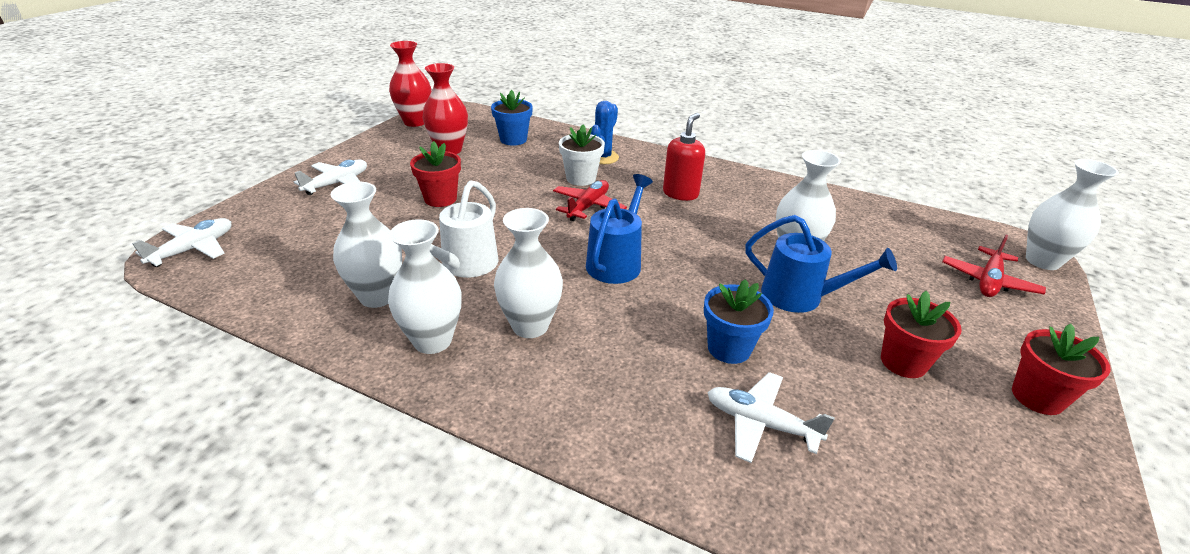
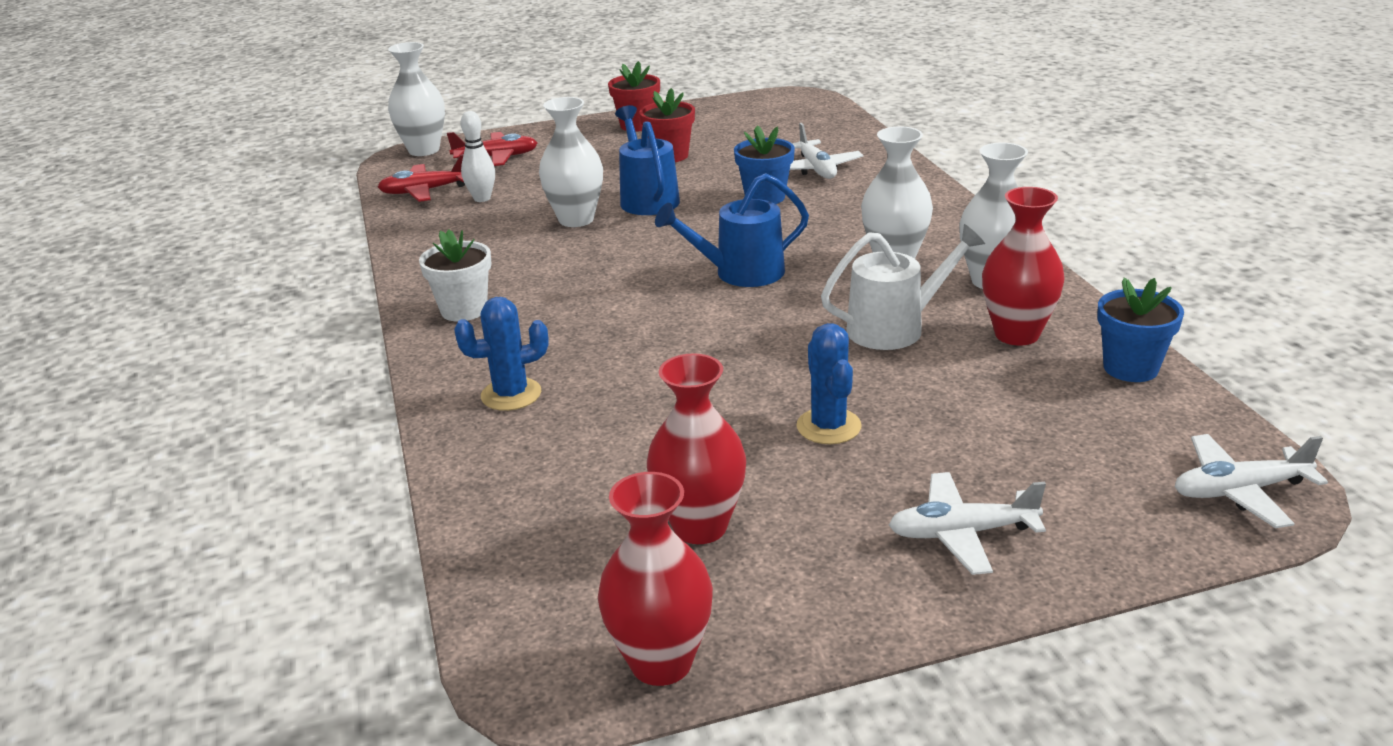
camera: 130 degrees left, 5 degrees down
(377, 296) = (1016, 334): white vase -> red vase
(440, 199) = (828, 426): red flower pot -> blue cactus
(513, 139) = (564, 499): blue flower pot -> blue flower pot (1130, 368)
(581, 178) = (603, 375): white flower pot -> white flower pot (464, 310)
(588, 207) = (666, 334): red plane -> red plane (425, 191)
(680, 193) = (538, 305): red soap dispenser -> none
(885, 240) = (482, 198): none -> white bowling pin

